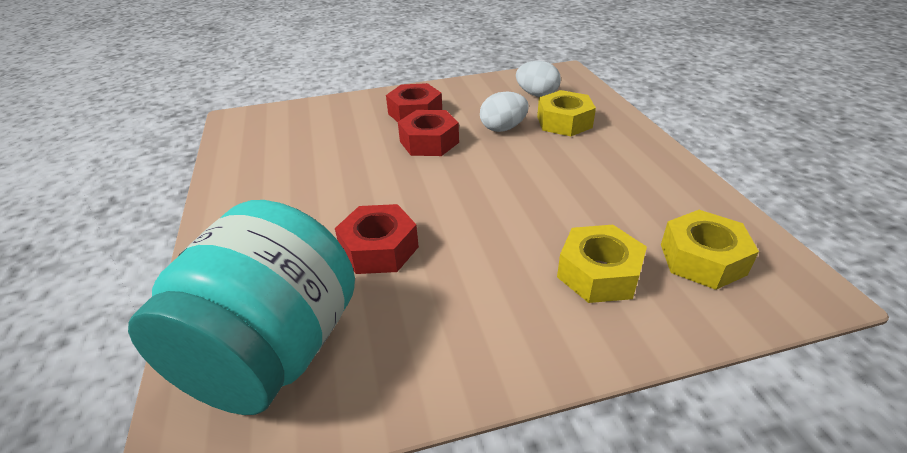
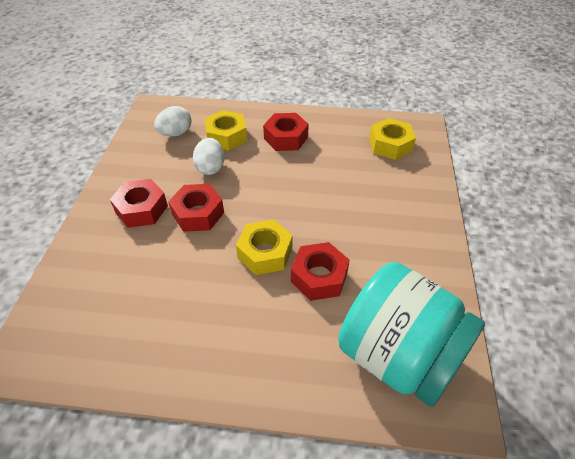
camera: 70 degrees left, 10 degrees up
(598, 273) = (385, 184): yellow nut -> yellow nut (265, 253)
(606, 160) = (286, 138): none -> red nut

